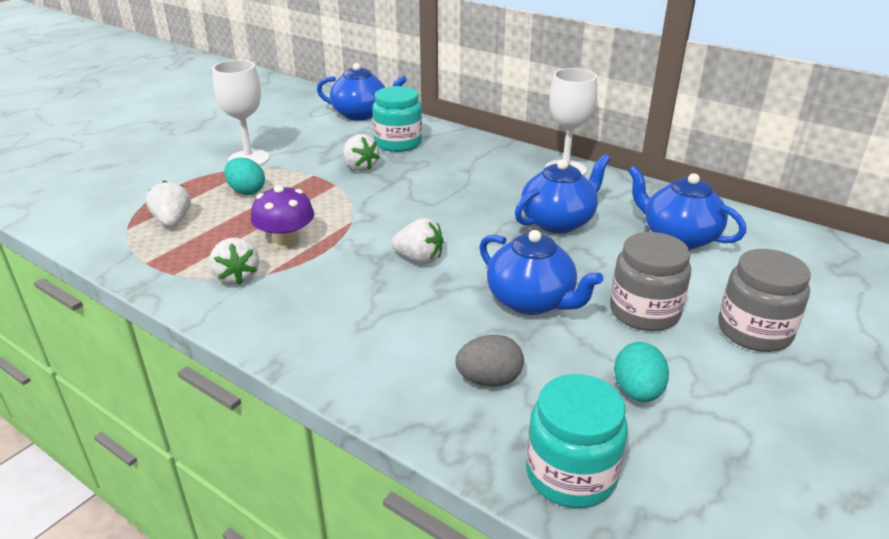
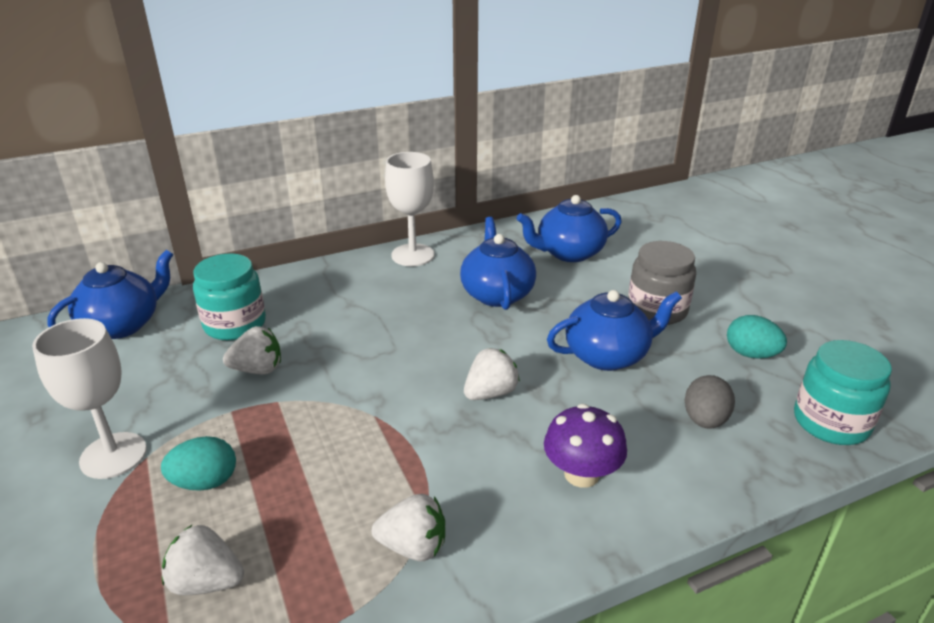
camera: 60 degrees left, 0 degrees up
(286, 241) = (369, 480): purple mushroom -> purple mushroom (581, 474)
(754, 331) = (706, 278): grey jar -> none

